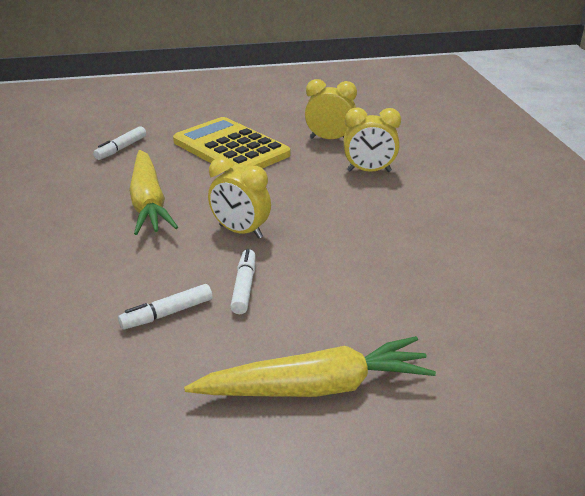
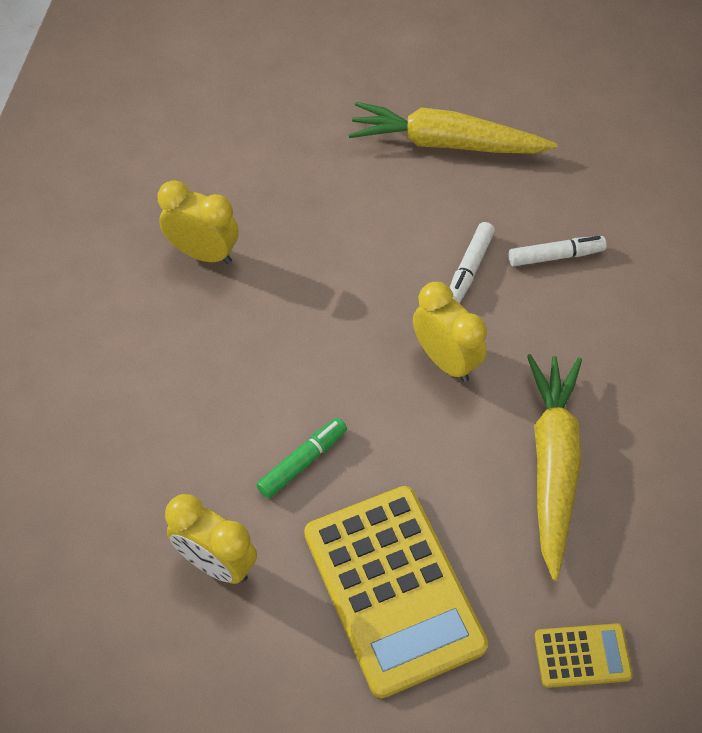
camera: 160 degrees left, 25 degrees up
(121, 149) = (582, 656): white marker -> yellow calculator
(309, 175) = (303, 462): none -> green marker
(369, 171) = (212, 442): yellow clock -> yellow clock (203, 253)

